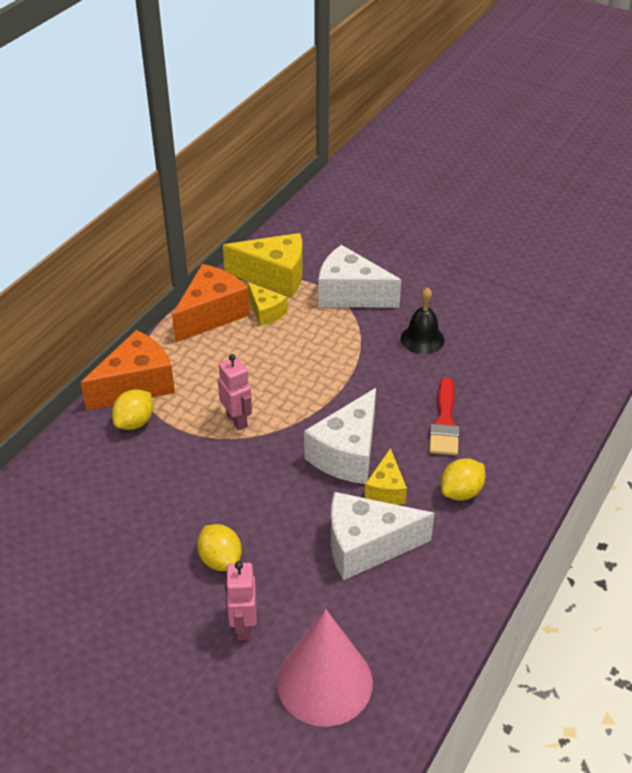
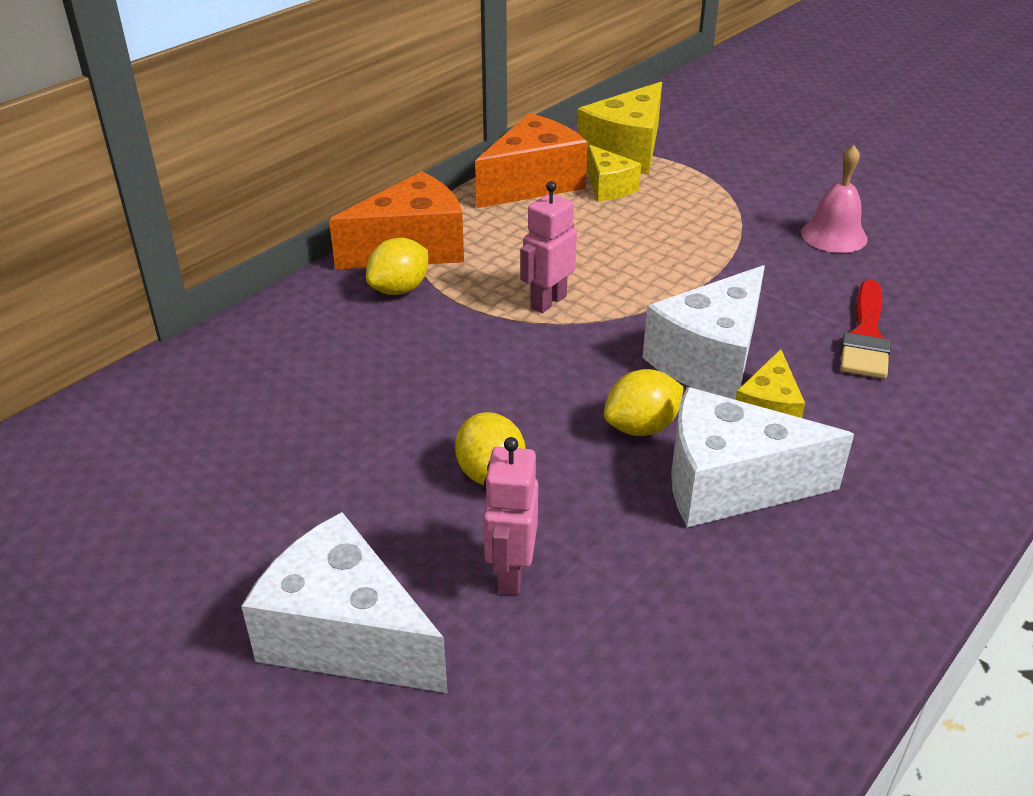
camera: 10 degrees right, 5 degrees down
(237, 420) = (548, 302): pink robot -> pink robot turned 120 degrees counterclockwise
(274, 276) = (626, 152): yellow cheese -> yellow cheese turned 105 degrees clockwise
(324, 682) = (638, 680): pink cone -> none
(350, 294) = (731, 179): white cheese -> white cheese (345, 635)
(422, 339) = (834, 235): black bell -> pink bell
(461, 492) = (891, 428): yellow lemon -> yellow lemon (641, 427)

